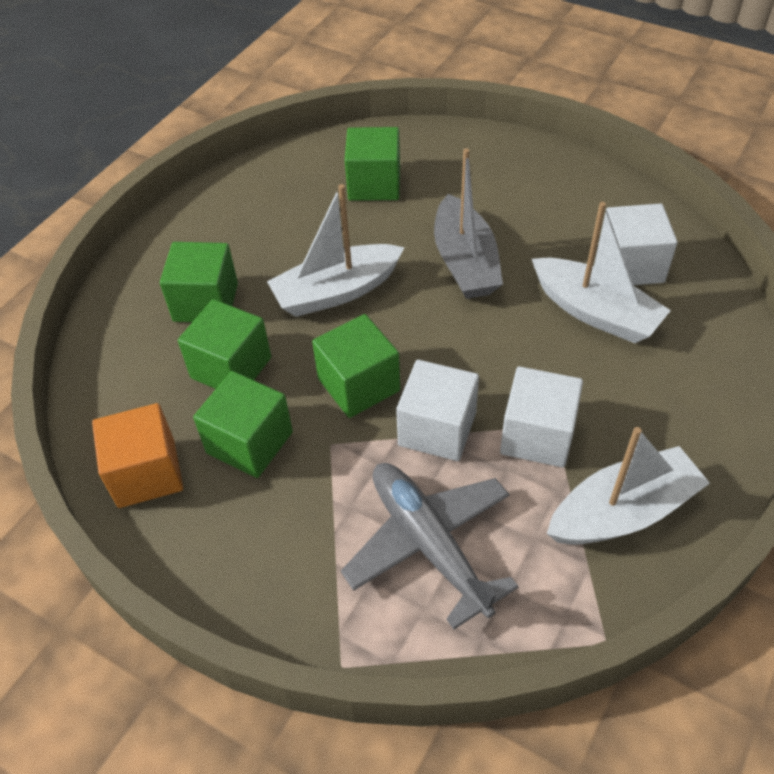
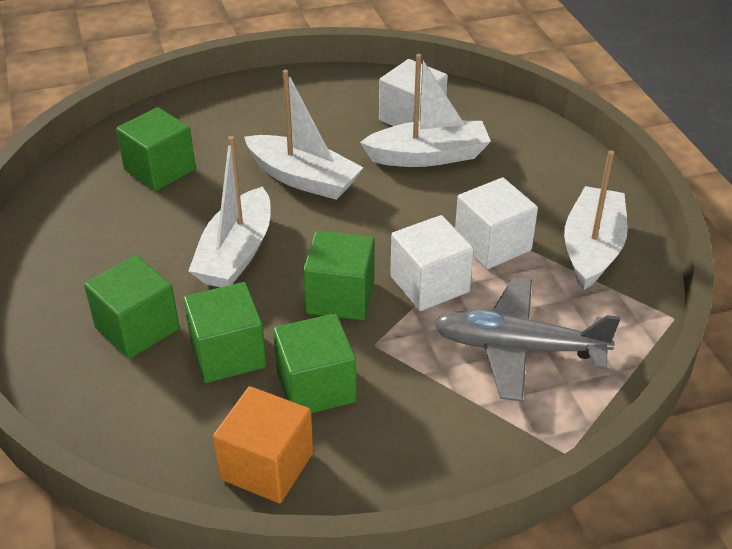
camera: 50 degrees left, 10 degrees down
(465, 262) = (303, 178): grey boat -> white boat

